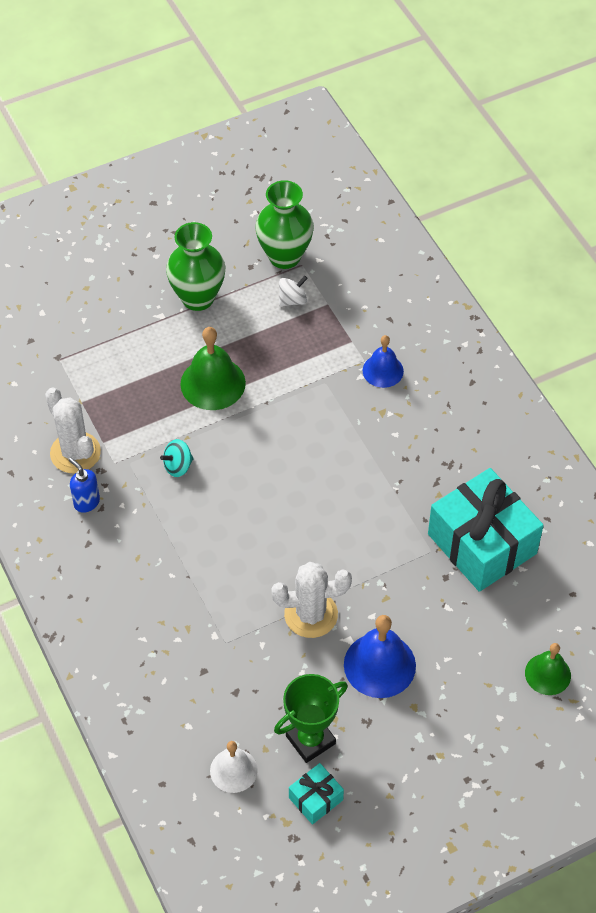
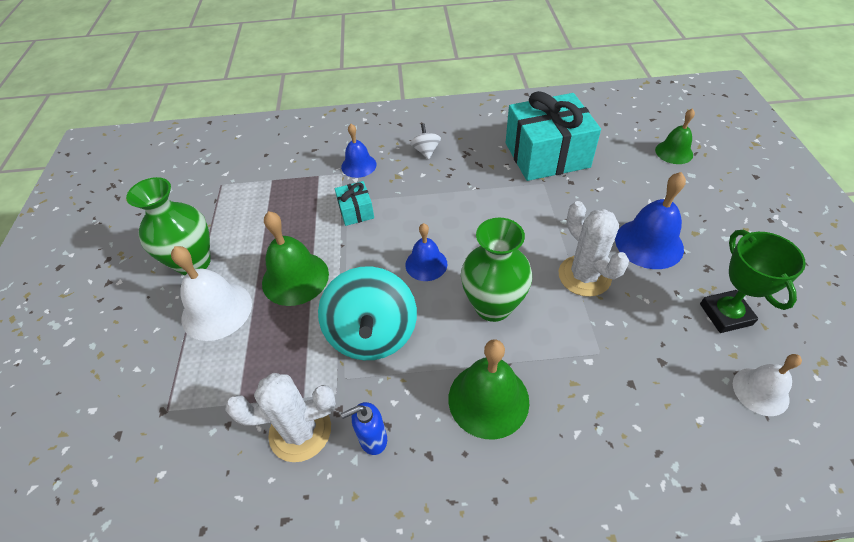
camera: 65 degrees left, 5 degrees down
(149, 569) = (488, 399): none -> green bell
(156, 343) = (217, 310): none -> white bell
(178, 466) = (372, 334): turquoise spinning top -> turquoise spinning top, size x2.26
(271, 479) = (426, 264): none -> blue bell
(284, 256) = (203, 192): green vase -> green vase (493, 306)
(292, 300) = (250, 199): white spinning top -> white spinning top (426, 151)
(311, 614) = (584, 276): white cactus -> white cactus turned 45 degrees counterclockwise
(316, 799) = (794, 329): turquoise gift -> turquoise gift (356, 211)

